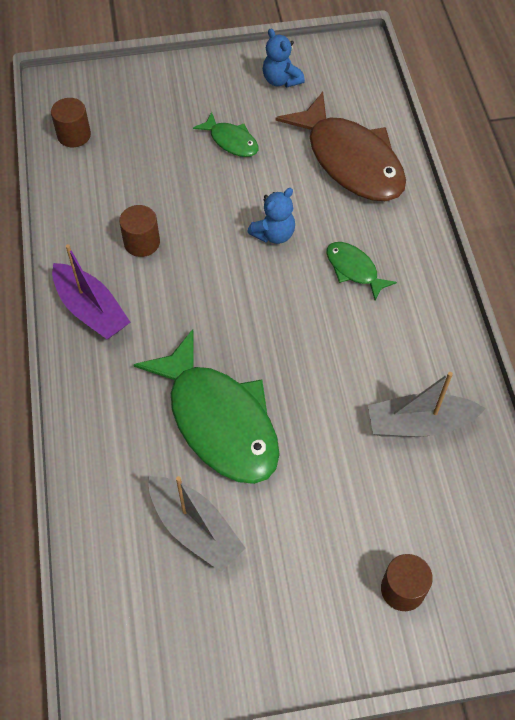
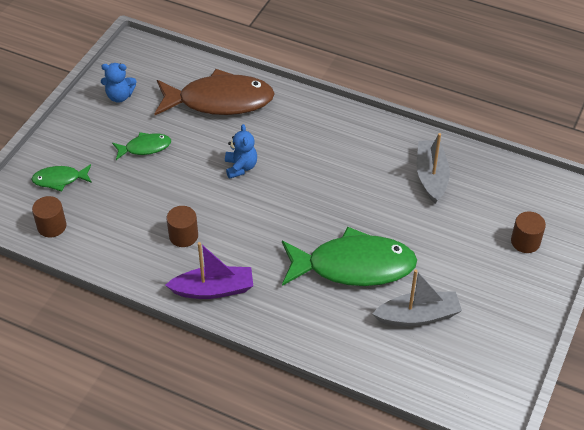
camera: 55 degrees left, 10 degrees down
(354, 270) = (302, 145): green fish -> green fish (60, 180)
(419, 424) = (431, 176): grey boat -> grey boat turned 150 degrees clockwise

